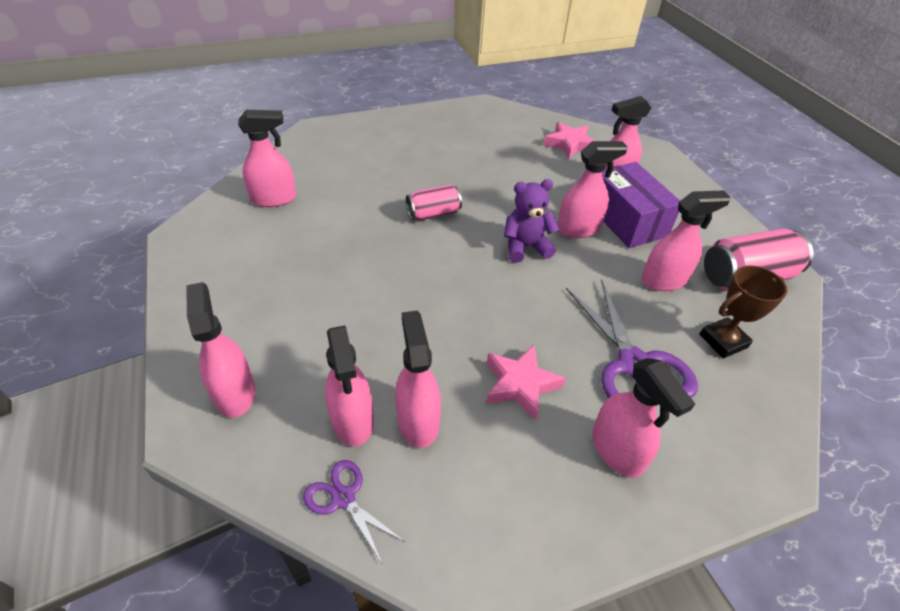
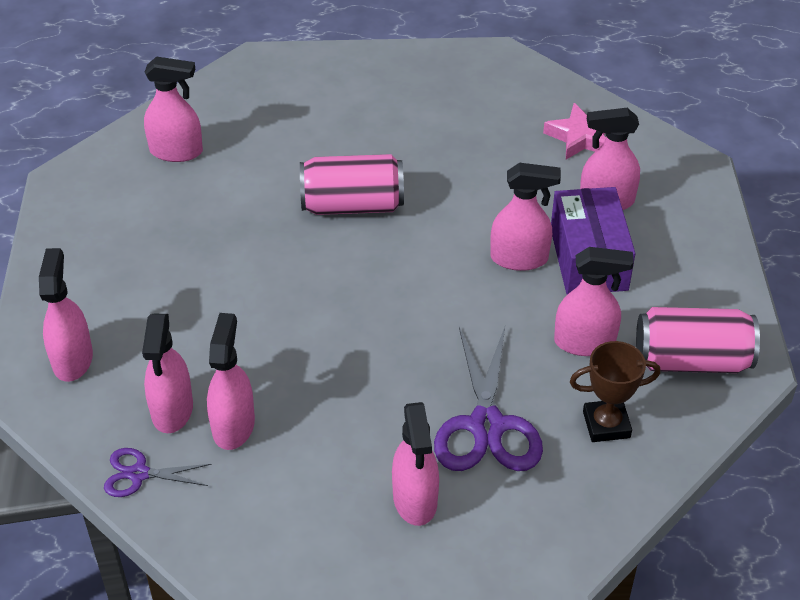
camera: 20 degrees right, 0 degrees up
(343, 498) = (139, 474): purple scissors -> purple scissors turned 60 degrees counterclockwise
(433, 214) = (352, 205): pink can -> pink can, size x1.61
(520, 384) = (352, 416): pink star -> none
(525, 247) = (441, 268): purple teddy bear -> none

